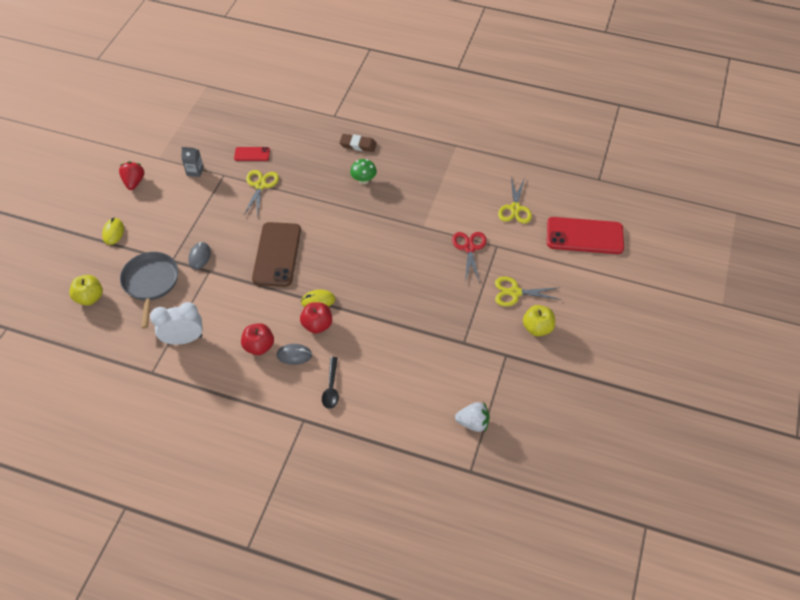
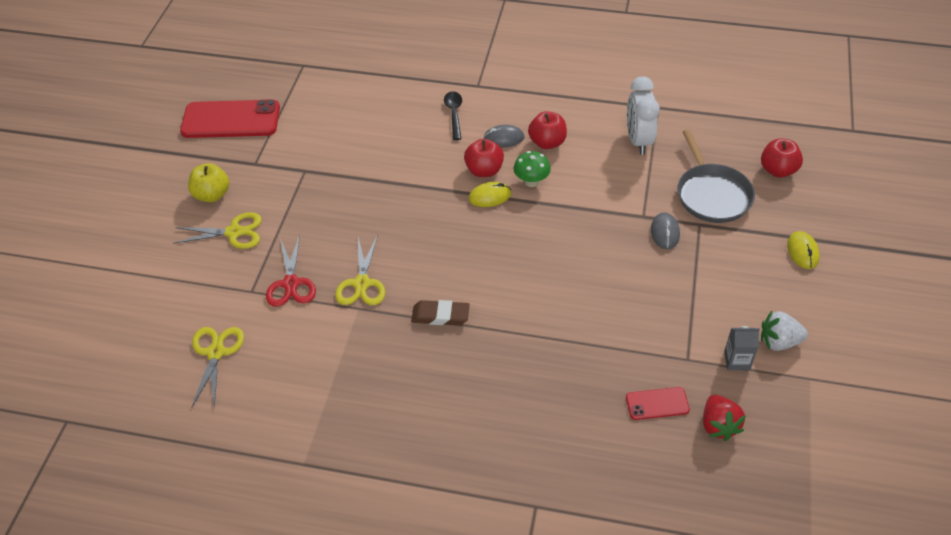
camera: 175 degrees right, 5 degrees down
(90, 297) = (778, 170): yellow apple -> red apple
(134, 182) = (822, 330): red strawberry -> red strawberry (718, 425)
(184, 339) = (638, 140): white clock -> white clock turned 105 degrees clockwise
(260, 186) = (621, 347): yellow scissors -> yellow scissors (362, 283)
(277, 254) = (560, 246): brown phone -> none
(358, 145) = (479, 444): brown eraser -> brown eraser (440, 315)
(363, 180) = (458, 375): green mushroom -> green mushroom (531, 182)
(473, 423) = (298, 100): white strawberry -> white strawberry (779, 342)
(584, 236) = (118, 320): red phone -> red phone (231, 120)

